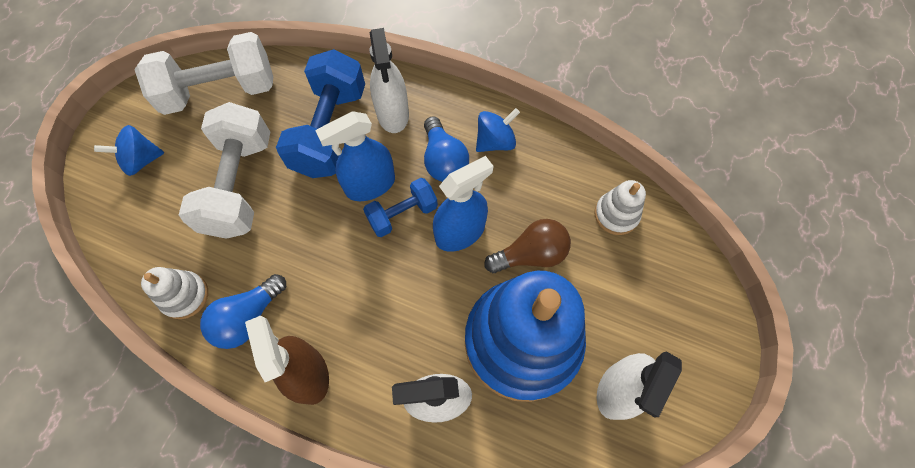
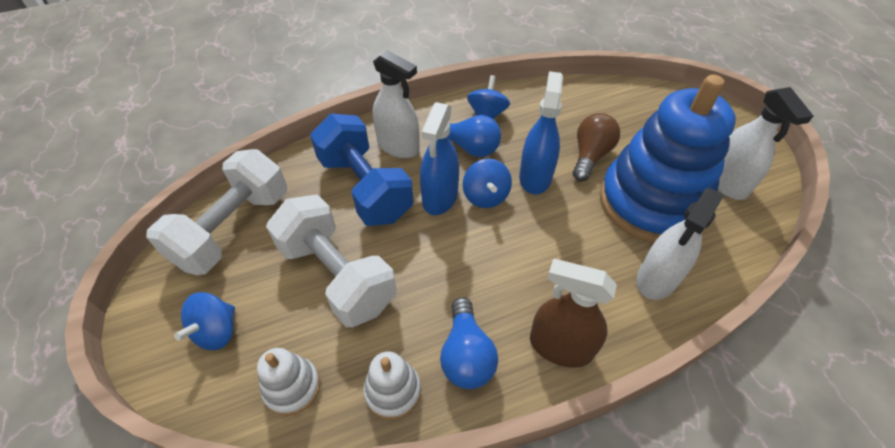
camera: 45 degrees left, 15 degrees down
(402, 214) = (485, 196): blue dumbbell -> blue spinning top
(616, 214) = (603, 102): white stacking toy -> white stacking toy (292, 387)

